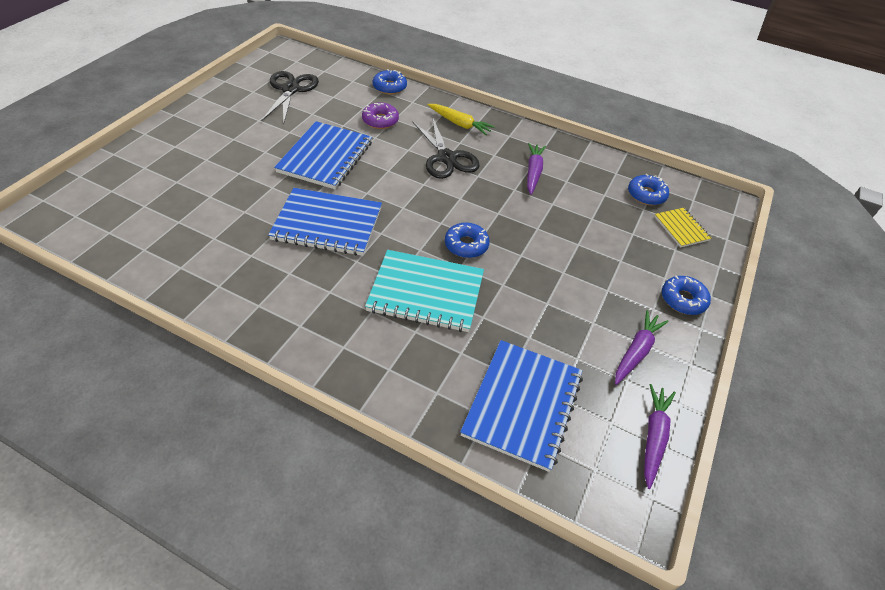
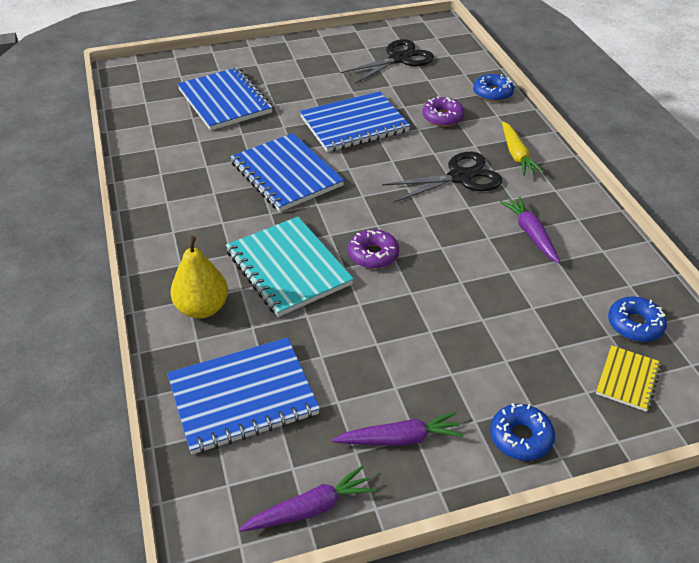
camera: 50 degrees right, 5 degrees down
(190, 192) = (225, 101): none -> blue notebook
(408, 366) = (202, 308): none -> yellow pear
(446, 158) = (460, 177): black scissors -> black scissors turned 135 degrees counterclockwise
(466, 245) = (373, 255): blue donut -> purple donut
(533, 172) = (531, 234): purple carrot -> purple carrot turned 75 degrees counterclockwise

